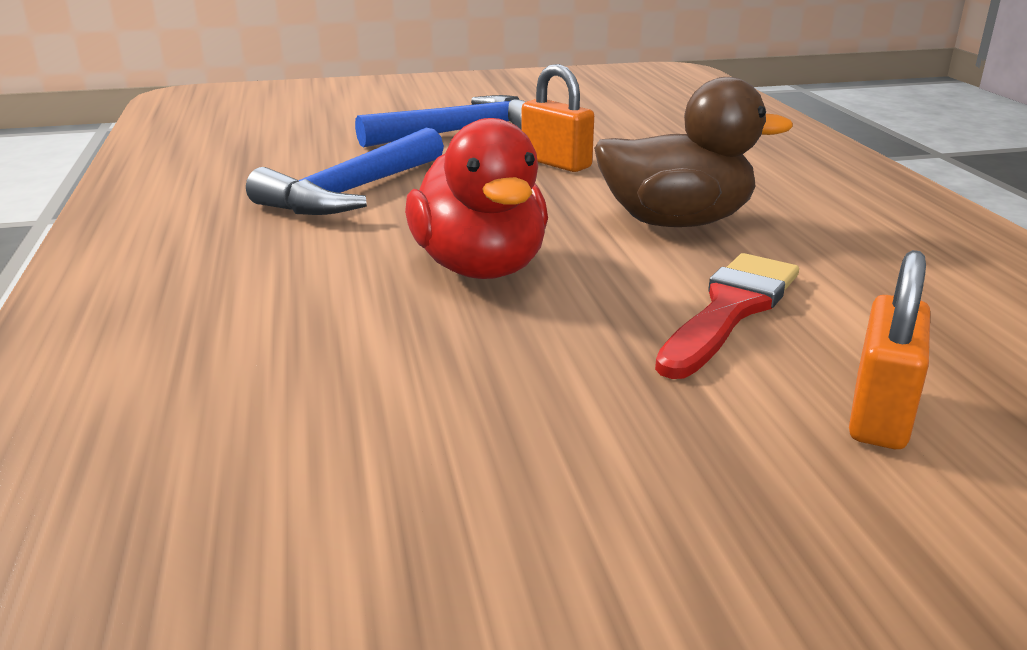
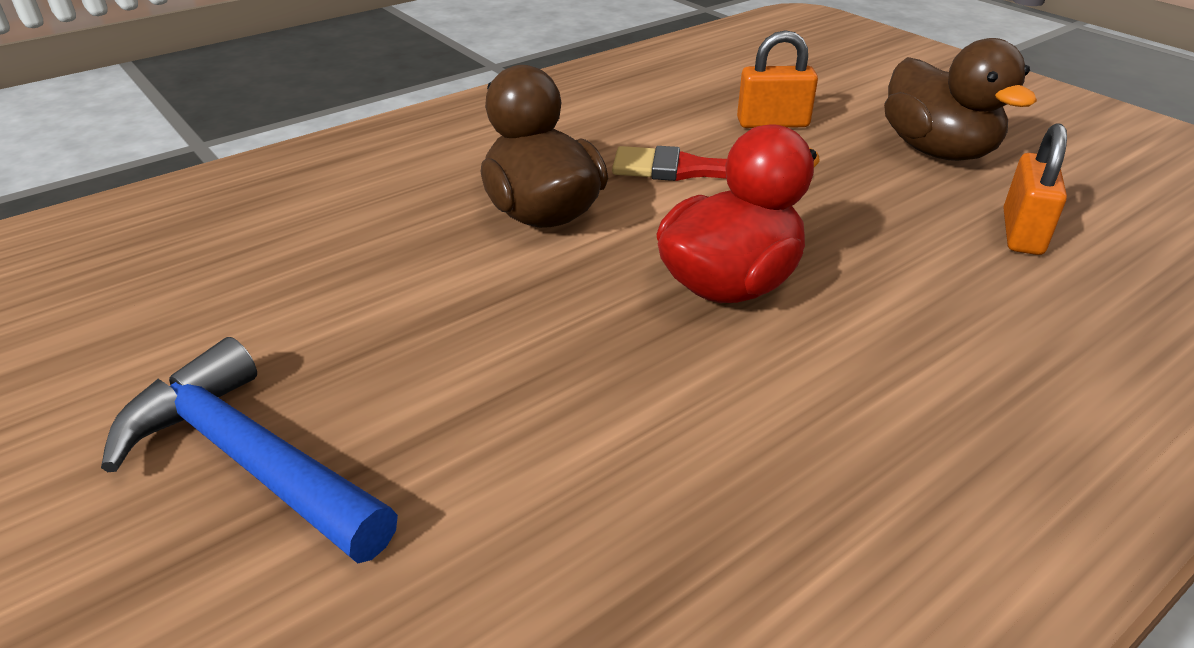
camera: 115 degrees left, 10 degrees up
(352, 192) = (602, 458): blue hammer -> none
(556, 163) = (387, 320): orange padlock -> orange padlock (1022, 233)
(696, 552) = (937, 151): none -> brown duck

